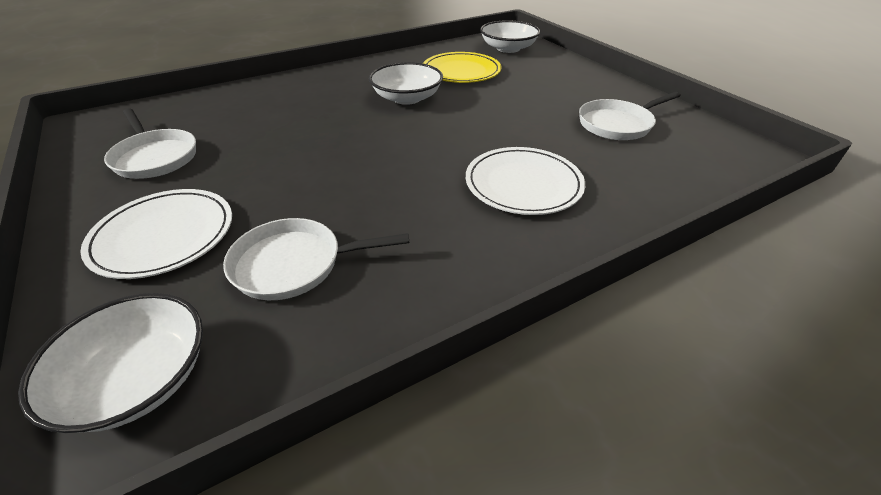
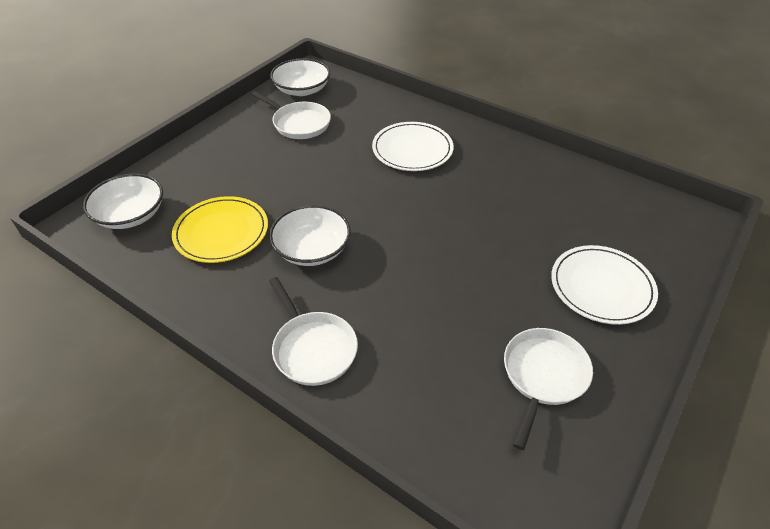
camera: 115 degrees left, 5 degrees up
(138, 379) = (665, 225): white bowl -> white bowl (302, 89)
(294, 264) = (561, 212): white pan -> white pan (313, 348)

